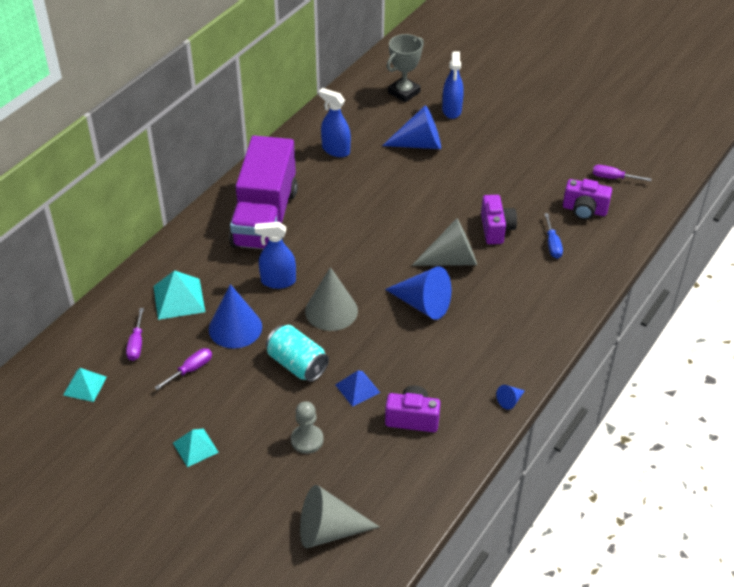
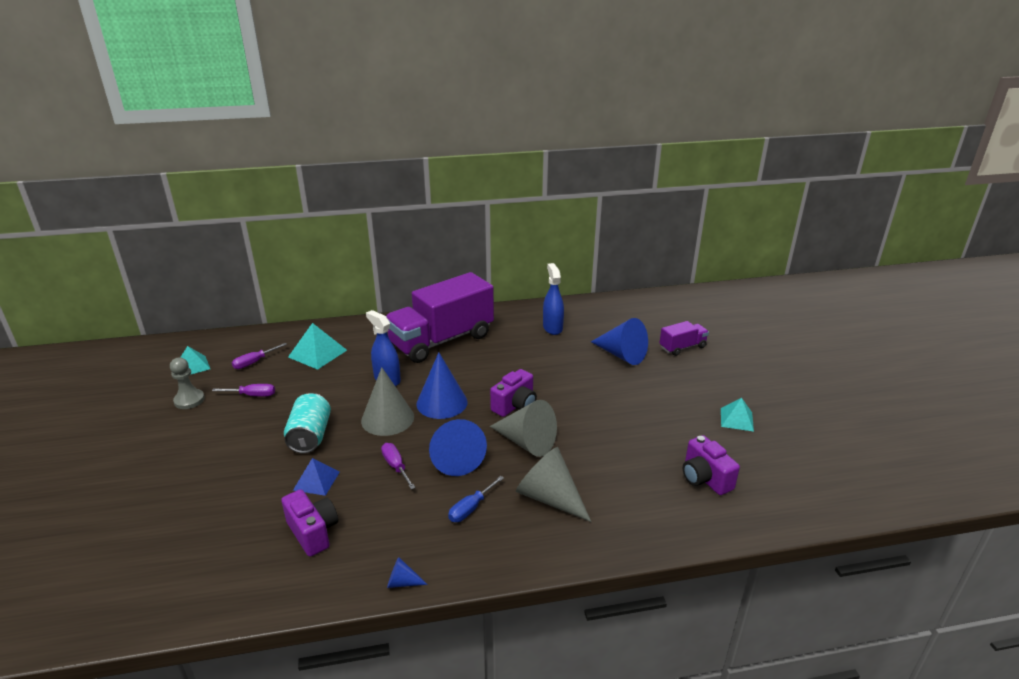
camera: 45 degrees right, 15 degrees down
(195, 447) = (172, 441): turquoise pyramid -> turquoise pyramid (736, 419)
(235, 328) = (316, 389): blue cone -> blue cone (442, 403)
(307, 440) = (230, 489): grey pawn -> grey pawn (189, 400)
(329, 530) = (129, 563): grey cone -> grey cone (549, 497)
(404, 92) = (659, 319): grey trophy -> none
(452, 110) = (682, 347): blue spray bottle -> purple truck
(496, 229) = (597, 443): purple camera -> purple camera (515, 406)
(552, 244) = (632, 485): blue screwdriver -> blue screwdriver (471, 508)
(613, 178) = (774, 471): purple screwdriver -> purple screwdriver (396, 467)

